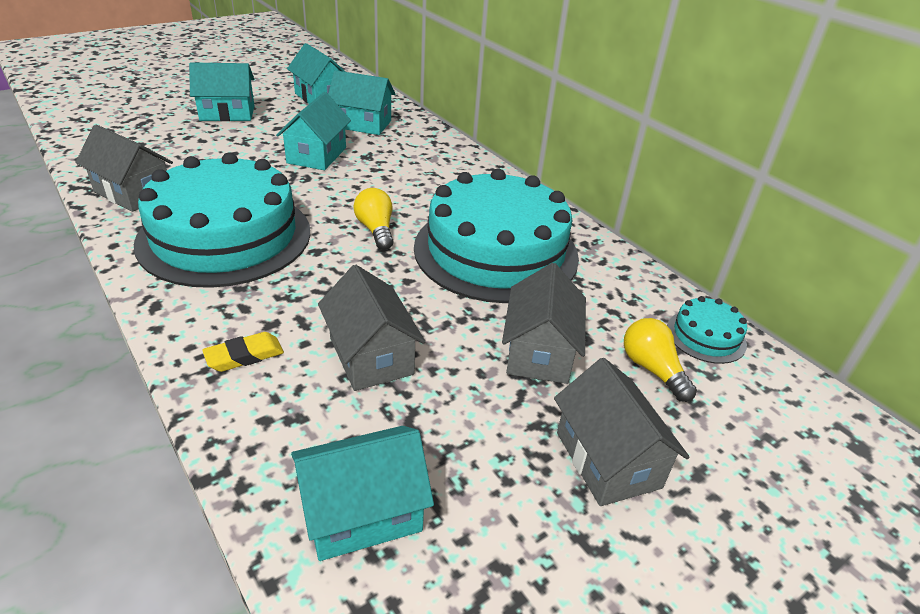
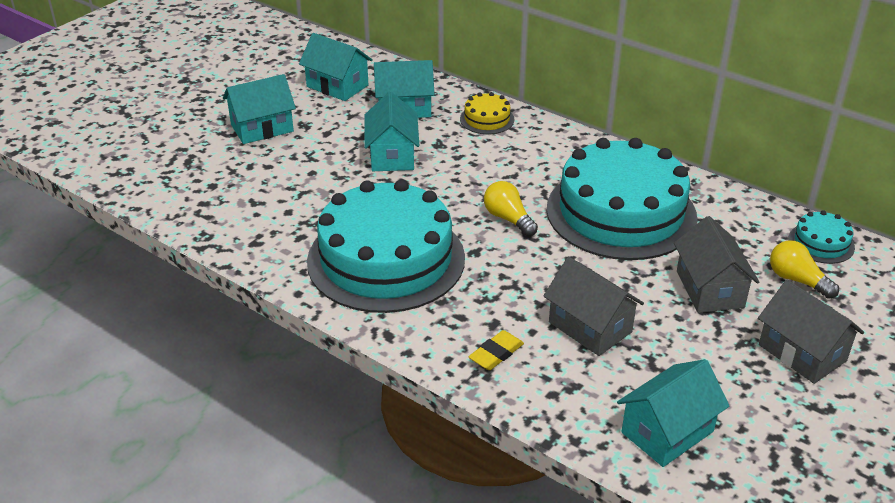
camera: 15 degrees left, 0 degrees up
(133, 193) = (262, 239): grey house -> none
(428, 147) = (487, 119): none -> yellow cake

